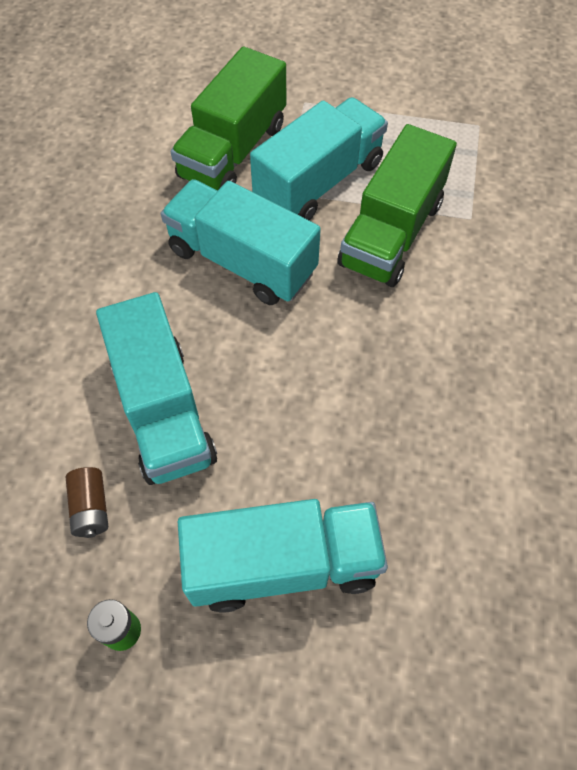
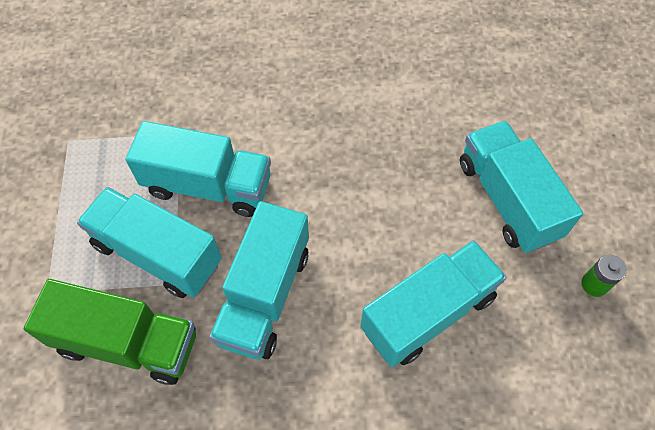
camera: 105 degrees left, 0 degrees up
(91, 508) = (525, 338): brown battery -> none
(391, 233) = (208, 186): green truck -> turquoise truck

